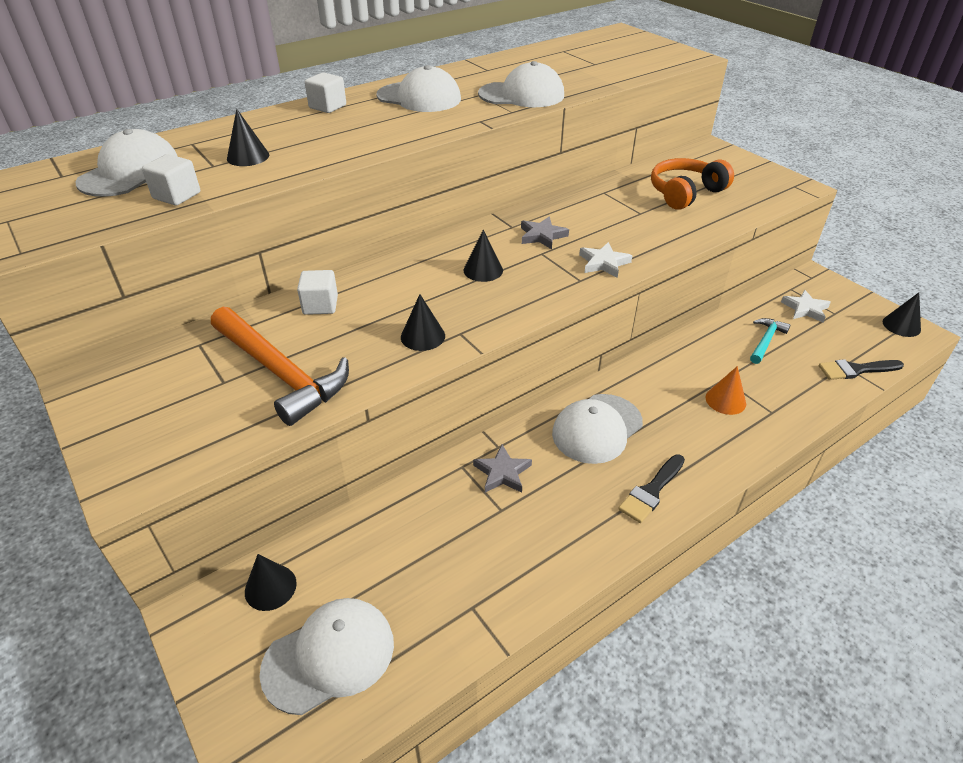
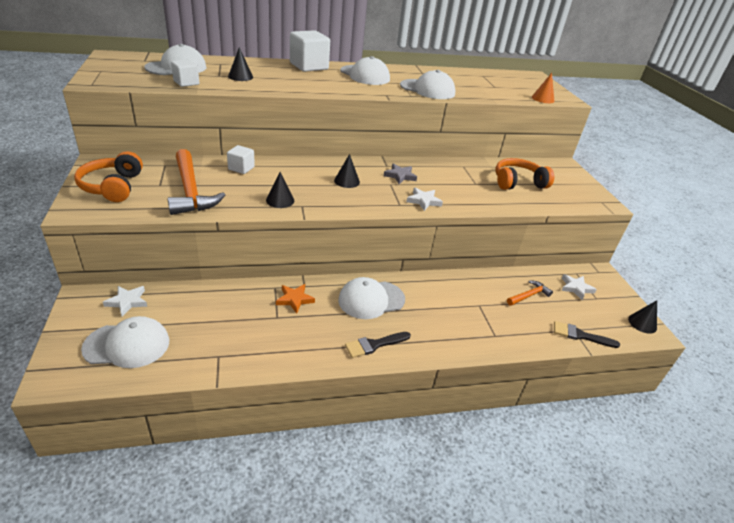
camera: 20 degrees right, 5 degrees down
(150, 415) = (113, 186): none -> orange headphones
(270, 587) = (127, 302): black cone -> white star
(327, 107) = (309, 66): white cube -> white cube, size x1.77
(502, 472) = (294, 299): grey star -> orange star
(725, 400) = (469, 317): orange cone -> orange cone (543, 99)
(765, 341) = (528, 295): turquoise hammer -> orange hammer

